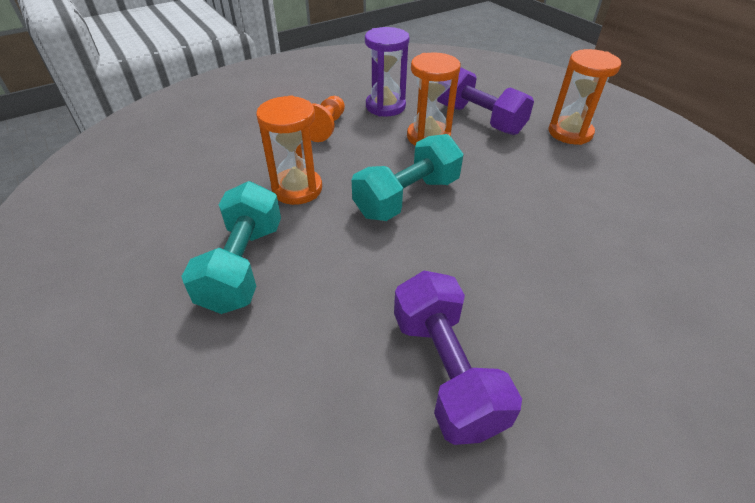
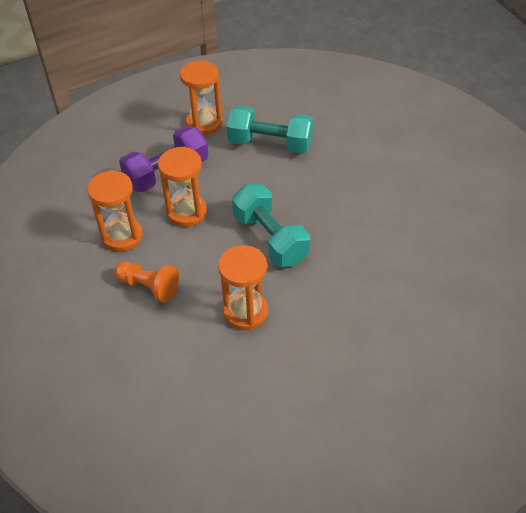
camera: 80 degrees left, 5 degrees up
(243, 265) = (336, 347): turquoise dumbbell -> turquoise dumbbell (270, 144)
(385, 106) = (122, 236): purple hourglass -> orange hourglass
(445, 371) = (430, 242): purple dumbbell -> none

